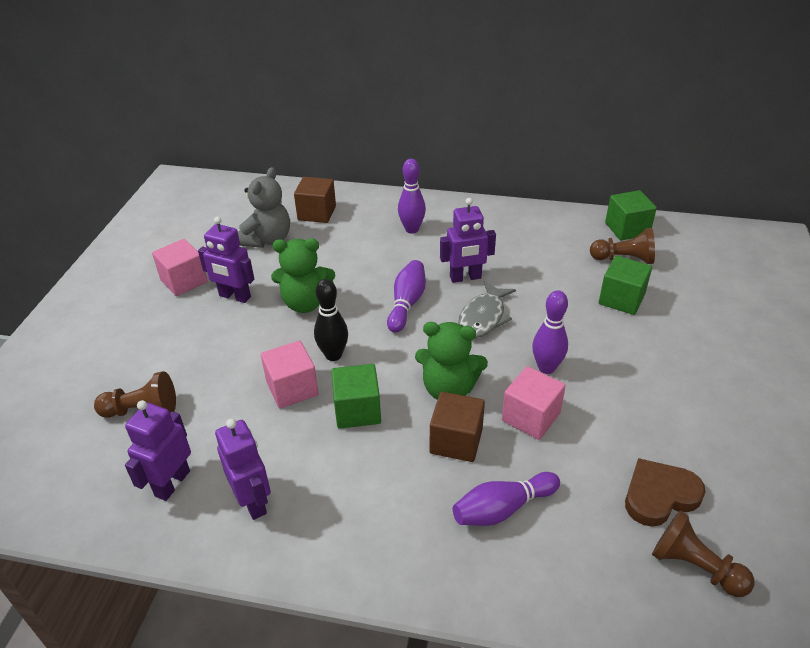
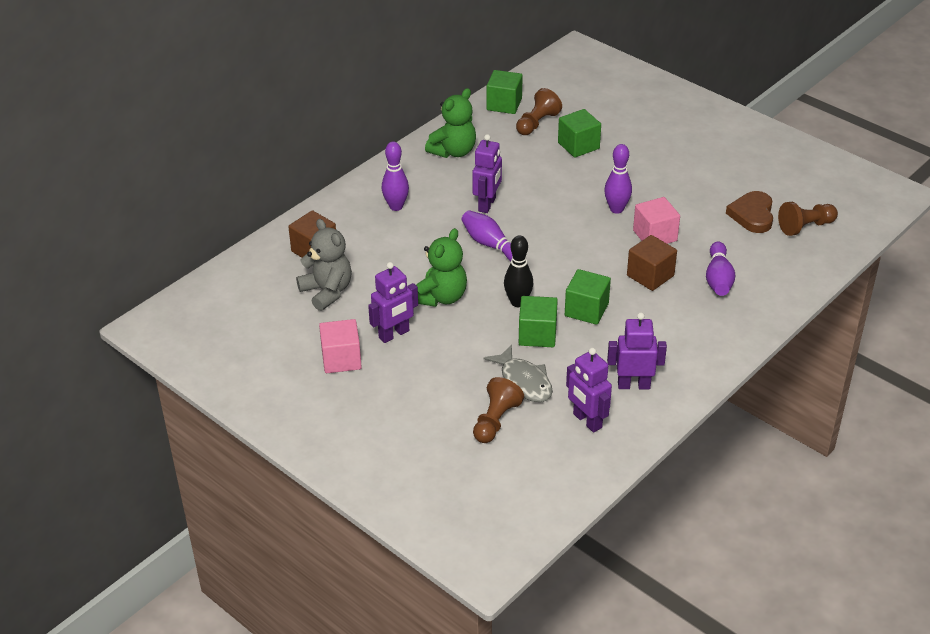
camera: 60 degrees left, 0 degrees up
(292, 388) = (537, 334): pink cube -> green cube
(448, 389) = (600, 260): green teddy bear -> green teddy bear (453, 151)
(483, 317) = (541, 215): grey fish -> grey fish (524, 381)

